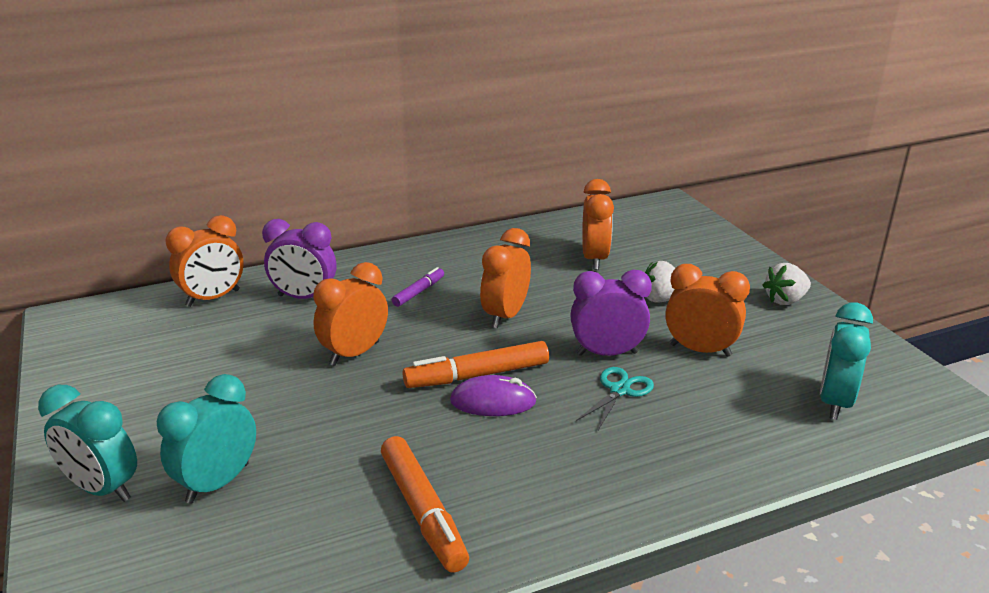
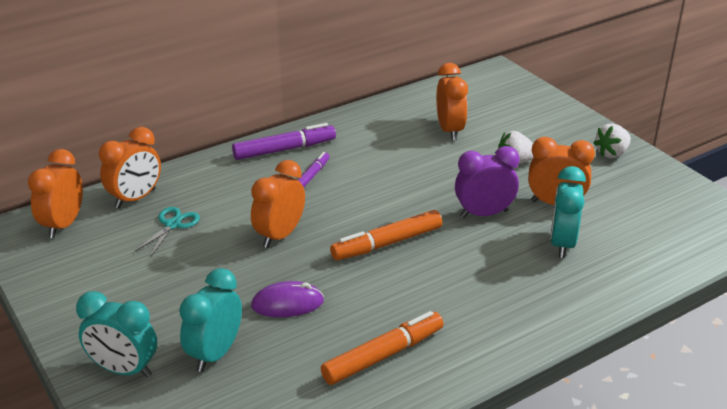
camera: 10 degrees left, 5 degrees up
(304, 298) = (216, 190): purple clock -> none
(399, 263) = (284, 150): none -> purple marker
(423, 511) = (383, 355): orange marker -> orange marker turned 90 degrees counterclockwise
(493, 401) = (407, 264): purple mouse -> purple mouse (287, 303)
(505, 316) = (392, 189): orange clock -> orange clock (63, 225)
(619, 390) = (502, 244): turquoise scissors -> turquoise scissors (172, 225)
(834, 402) = (665, 235): turquoise clock -> turquoise clock (562, 244)

